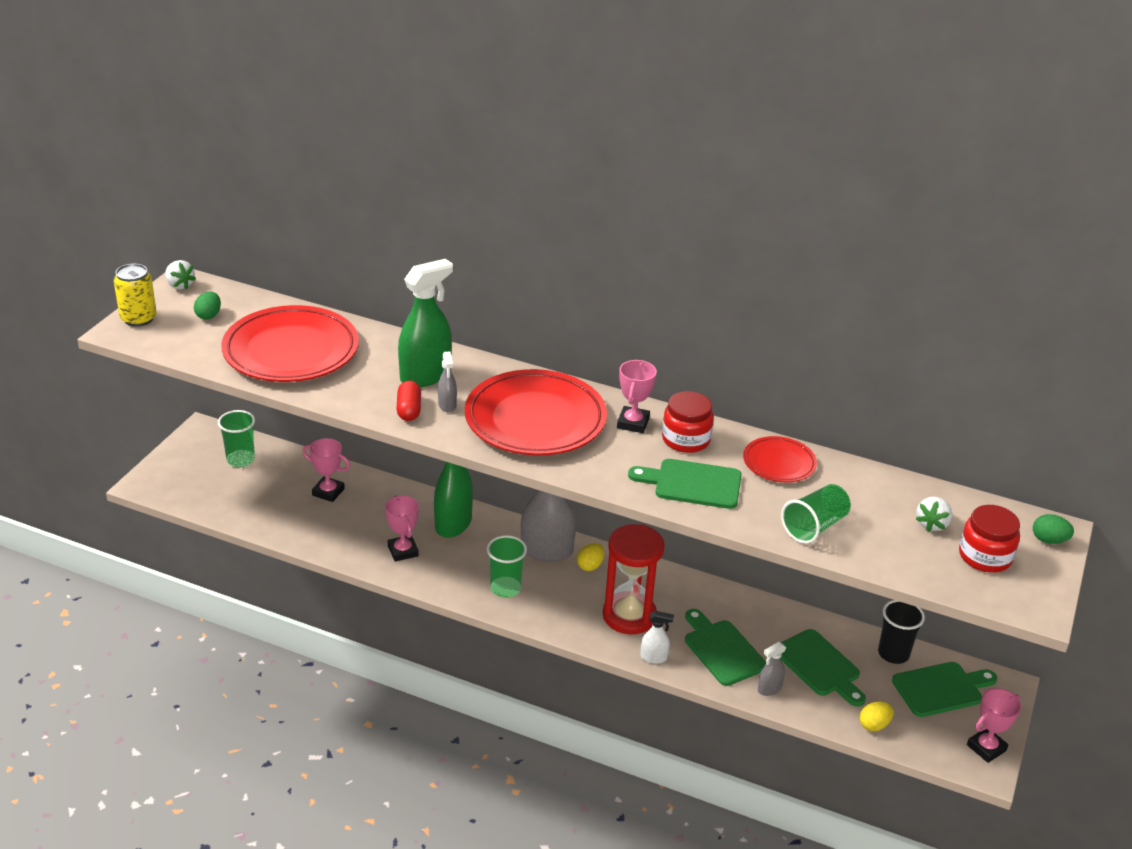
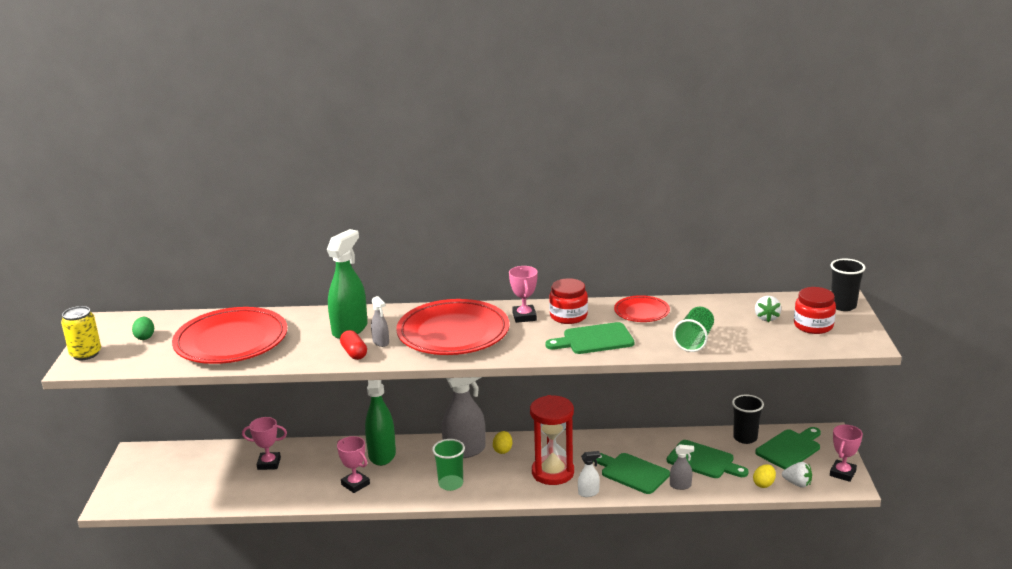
camera: 20 degrees left, 10 degrees down
(180, 285) = (105, 324): white strawberry -> white strawberry (797, 484)
(240, 460) = (181, 463): green cup -> none
(769, 689) = (680, 485): grey spray bottle -> grey spray bottle turned 120 degrees counterclockwise
(1049, 540) = (843, 306): green egg -> black cup

